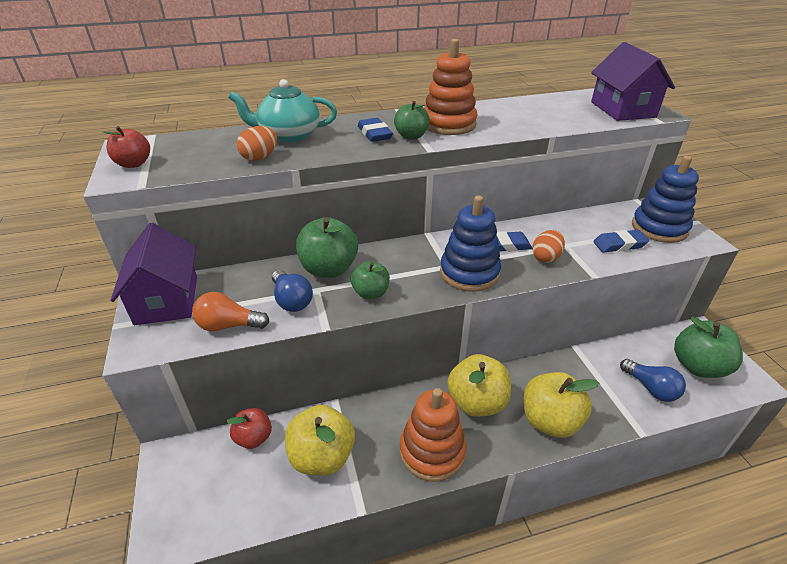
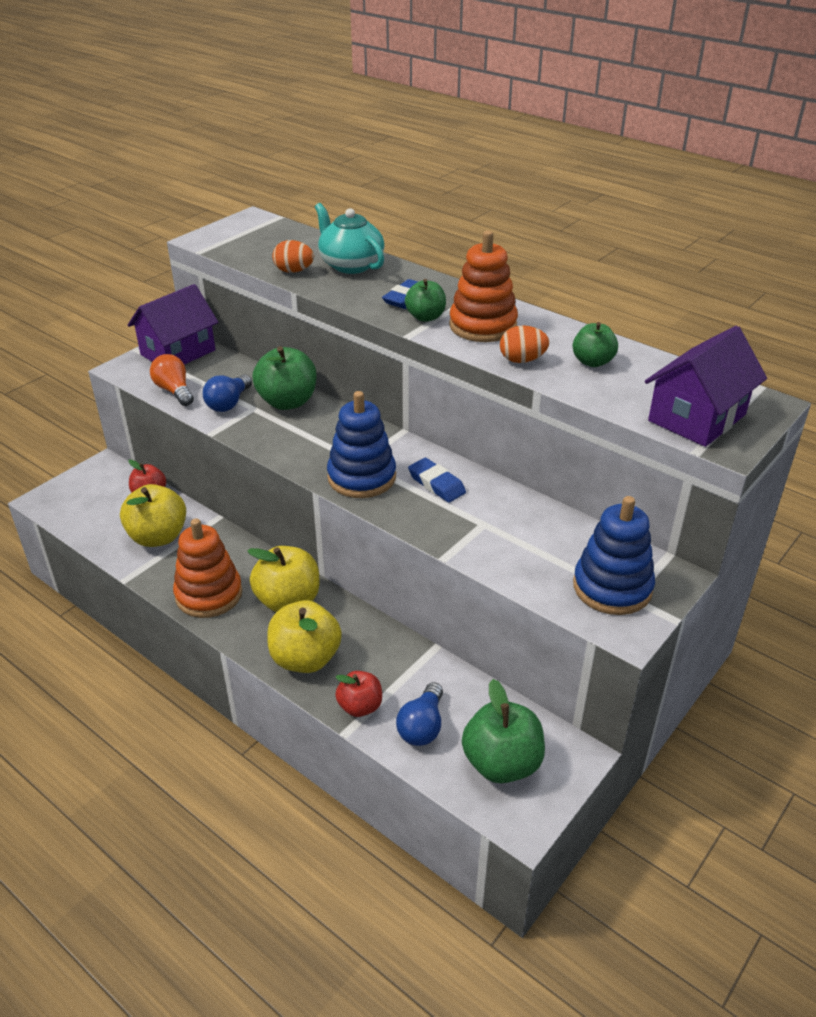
camera: 55 degrees right, 0 degrees up
(133, 164) = (227, 233): red apple -> red apple (360, 706)
(371, 293) = (275, 436): green apple -> green apple (592, 362)
(546, 257) = (442, 516): orange egg -> orange egg (522, 360)
(619, 244) = (531, 563): blue eraser -> none

